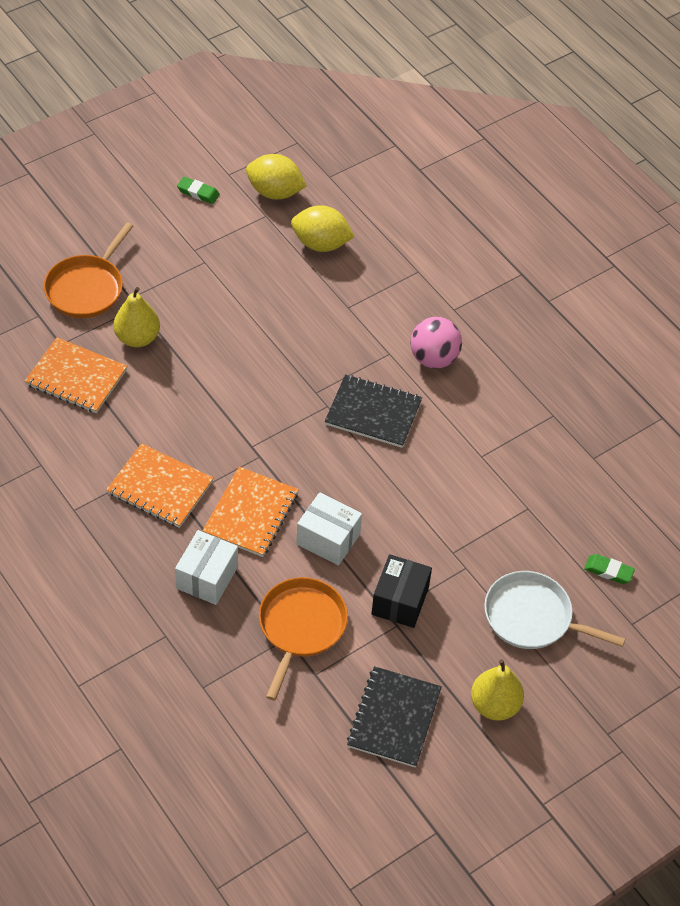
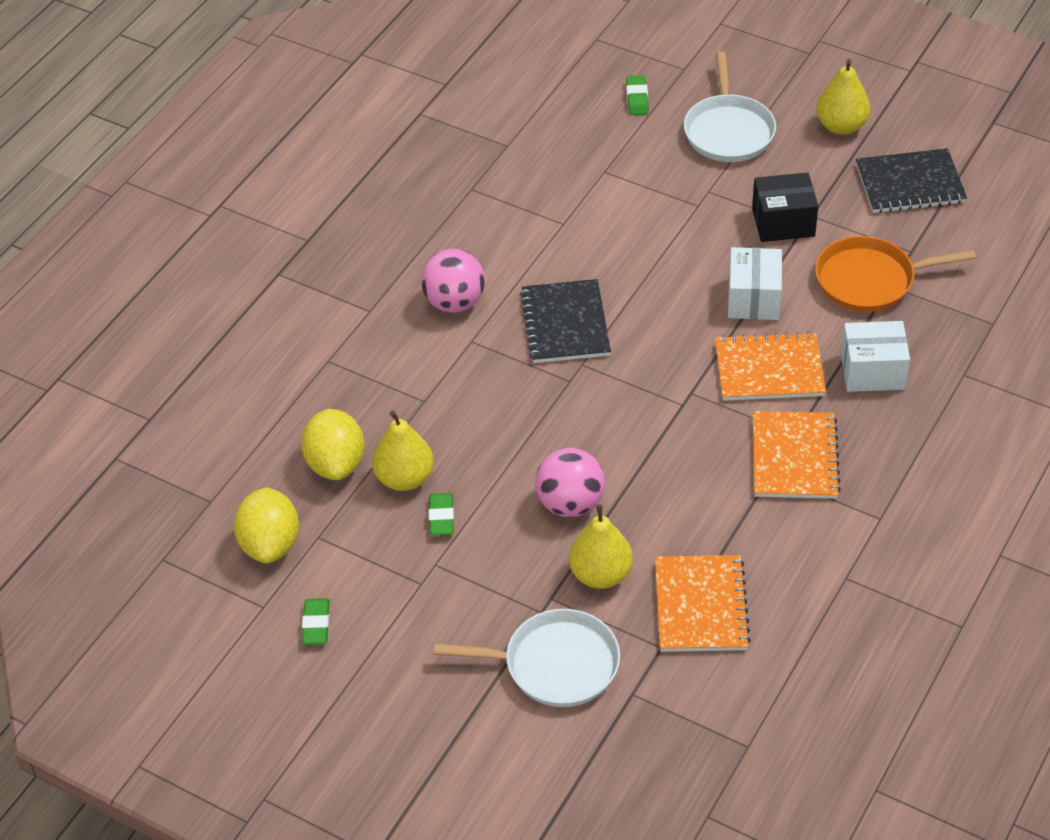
camera: 110 degrees left, 5 degrees down
(87, 288) = (555, 664): orange pan -> white pan
(205, 347) = (570, 504): none -> pink ball
(240, 278) = (441, 517): none -> green eraser
(285, 272) = (404, 478): none -> yellow pear

